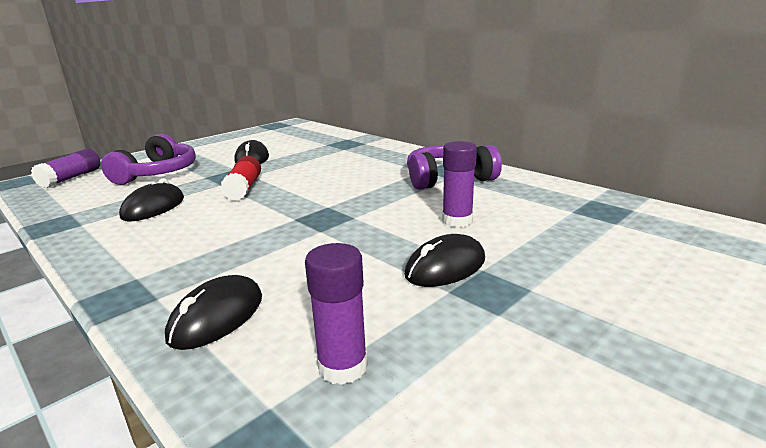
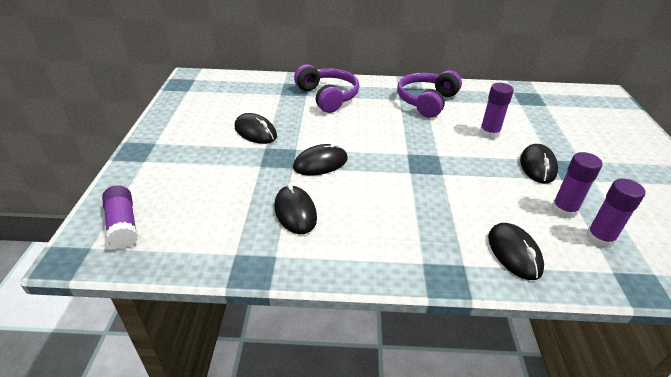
camera: 45 degrees left, 15 degrees up
(158, 173) = (206, 181): purple headphones -> purple headphones (327, 97)
(244, 188) = (320, 163): red glue stick -> black mouse
(371, 316) = (564, 210): none -> purple glue stick

